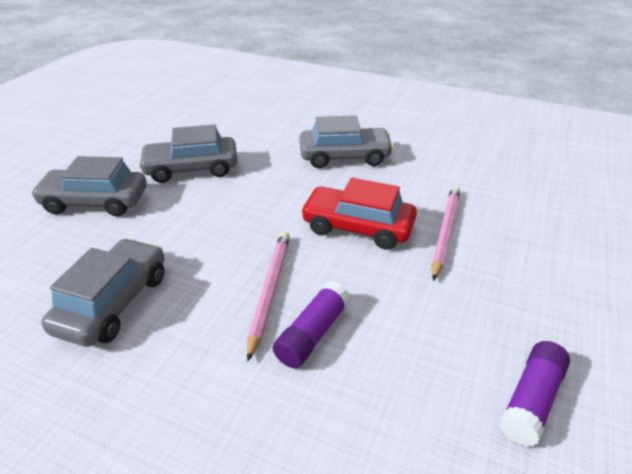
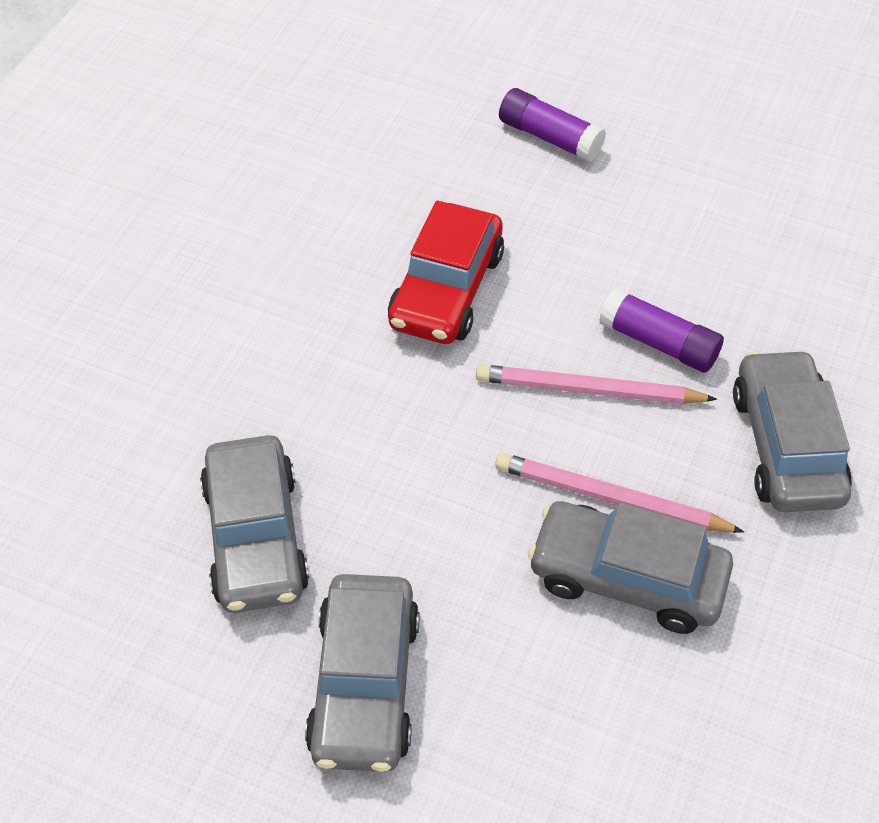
camera: 90 degrees left, 15 degrees up
(344, 157) = (237, 297): grey car -> grey car (786, 445)
(445, 232) = (457, 195): pink pencil -> pink pencil (611, 498)
(531, 400) = (723, 172): purple glue stick -> purple glue stick (549, 138)

